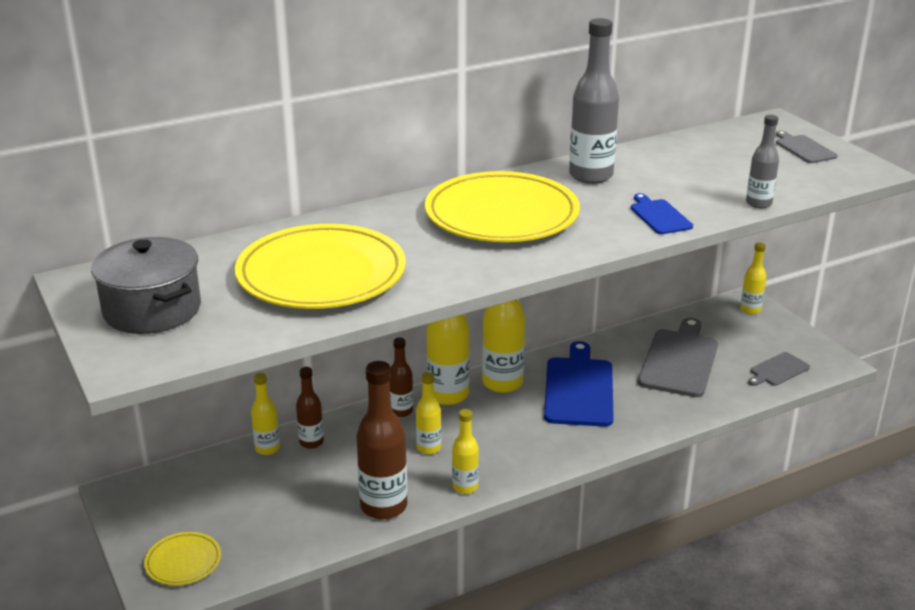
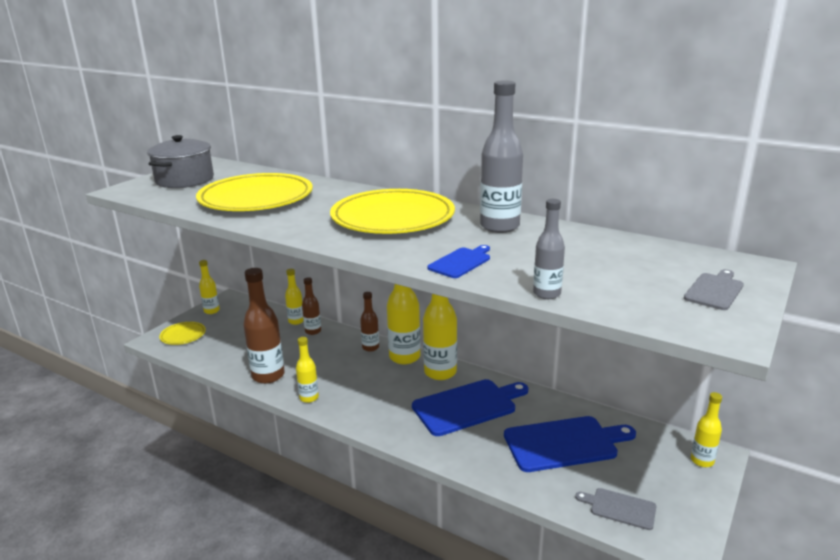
camera: 60 degrees right, 5 degrees down
(428, 448) = (340, 370): yellow bottle -> yellow bottle (212, 311)
(679, 360) = (564, 443): grey cutting board -> blue cutting board

